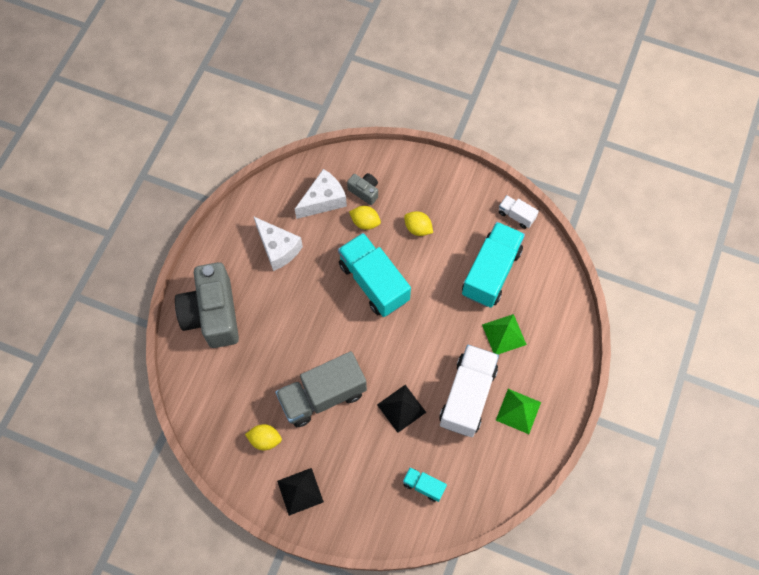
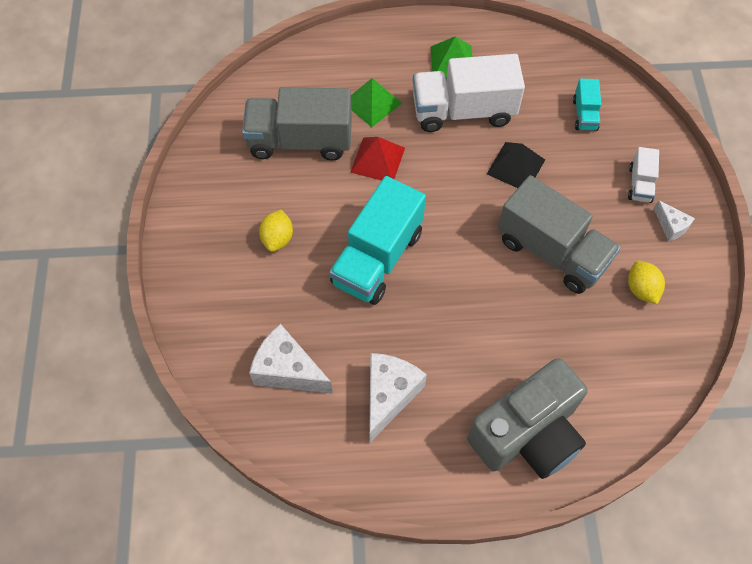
camera: 115 degrees left, 5 degrees down
(300, 491) = (671, 226): black pyramid -> white cheese
(364, 191) = (250, 324): grey camera -> none
(365, 222) = (297, 303): yellow lemon -> none
(451, 316) = (377, 160): none -> red pyramid
(491, 272) = (300, 141): turquoise truck -> grey truck
(516, 215) = (211, 141): white truck -> white truck (640, 184)

